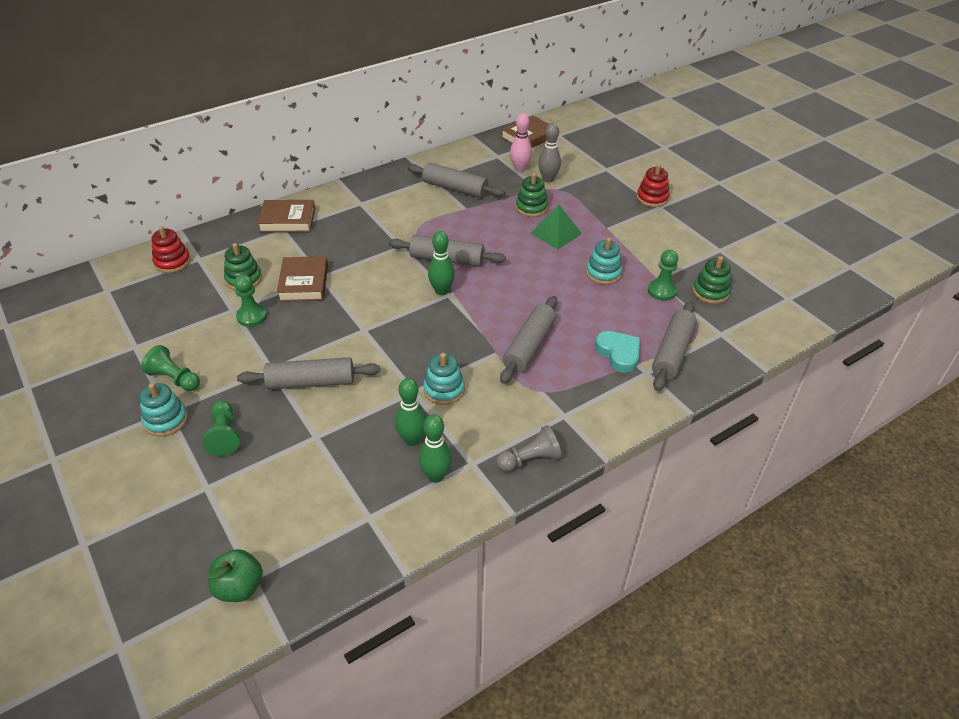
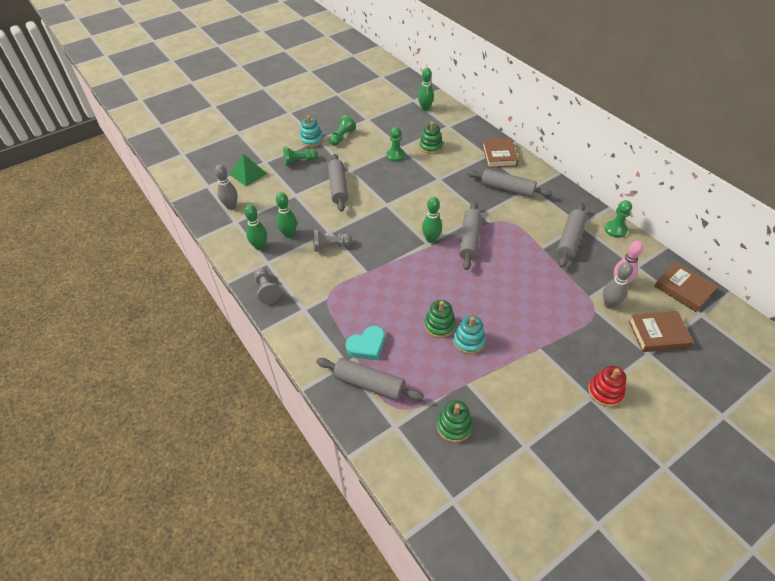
camera: 90 degrees right, 5 degrees up
(139, 279) = (425, 108): none -> green bowling pin
(172, 262) = (443, 117): red stacking toy -> none
(239, 587) = (203, 182): green apple -> none
(304, 283) = (431, 172): brown book -> brown book (658, 334)
(325, 529) = (231, 206): none -> grey bowling pin
(444, 389) = (330, 246): turquoise stacking toy -> grey pawn
(529, 346) = (373, 290): grey rolling pin -> grey rolling pin (507, 189)
(531, 208) = (556, 291): green stacking toy -> green stacking toy (439, 325)
(556, 233) = (521, 308): green pyramid -> green pyramid (248, 174)
(661, 291) = (450, 384): green pawn -> green pawn (615, 230)

